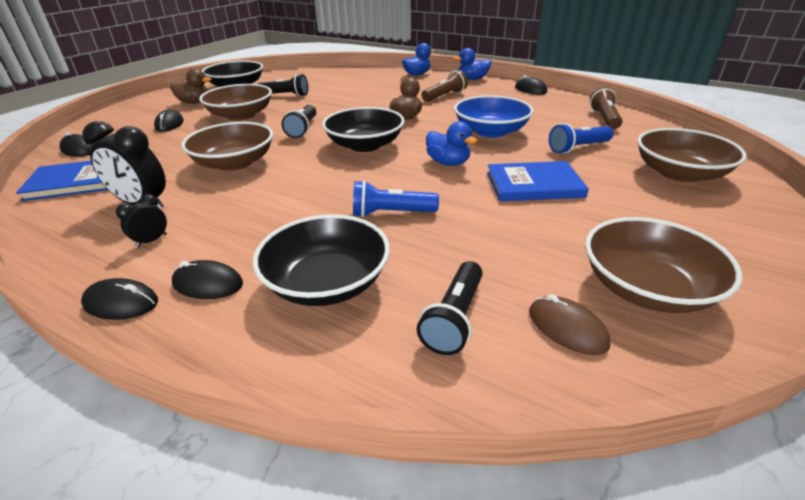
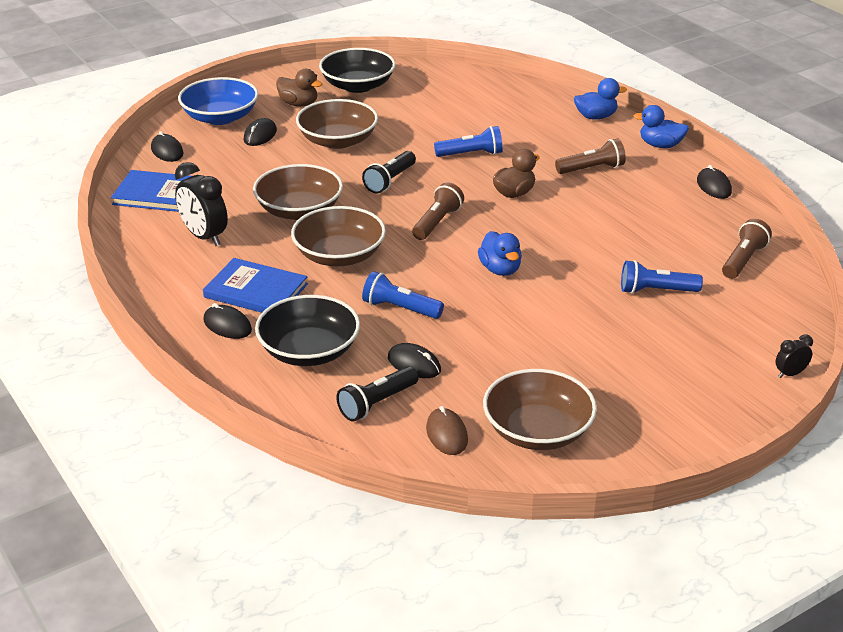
camera: 25 degrees right, 0 degrees up
(121, 303) = (167, 321): black mouse -> black mouse (414, 364)
(151, 241) = (201, 276): black clock -> black clock (790, 374)
(285, 95) = (405, 117): black flashlight -> none
(353, 104) = (471, 154): none -> blue flashlight
(365, 145) = (437, 222): black bowl -> brown flashlight
(490, 131) = (587, 241): blue bowl -> blue bowl (220, 117)
(534, 184) = (557, 319): blue book -> blue book (256, 290)
(679, 173) = (720, 351): brown bowl -> brown bowl (339, 255)

